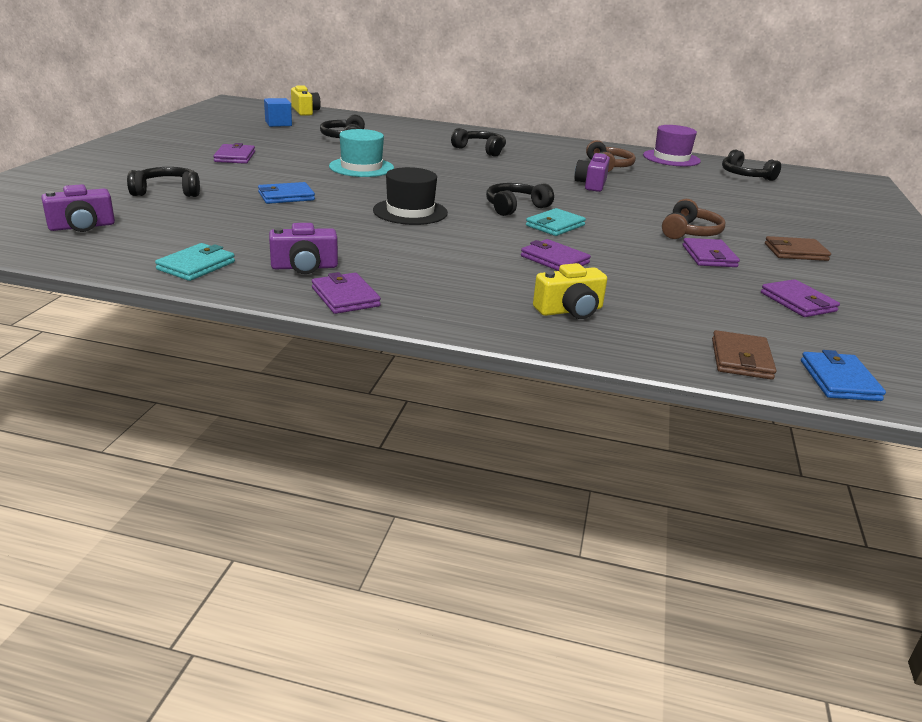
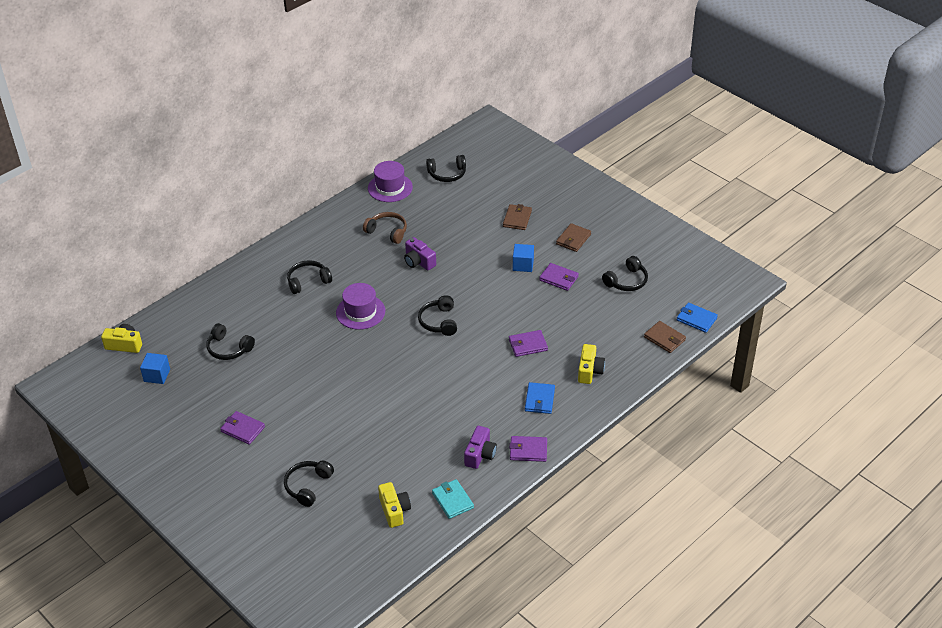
camera: 55 degrees left, 15 degrees up
(82, 227) = (356, 541): purple camera -> none
(153, 237) = (394, 510): none -> yellow camera
(286, 196) = (353, 427): blue wallet -> blue wallet (539, 400)
(361, 167) = (312, 366): turquoise hat -> none
(410, 212) = (418, 375): black hat -> none
(471, 173) = (360, 312): none -> purple hat
(555, 225) = (479, 318): turquoise wallet -> none
(690, 232) = (523, 265): brown headphones -> blue cube
(757, 216) = (517, 219): none -> brown wallet
(798, 302) = (626, 281): purple wallet -> black headphones

